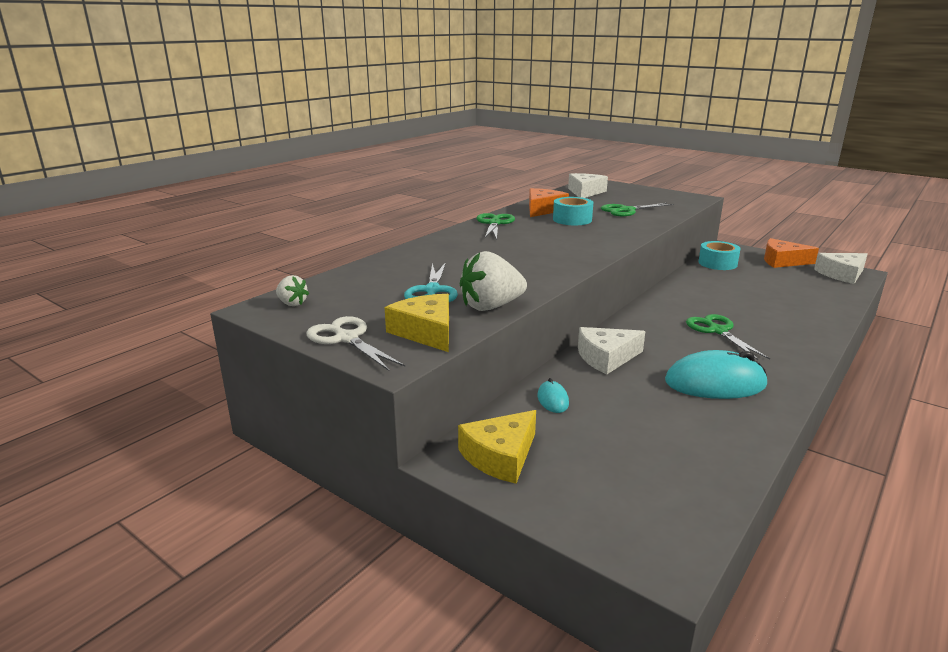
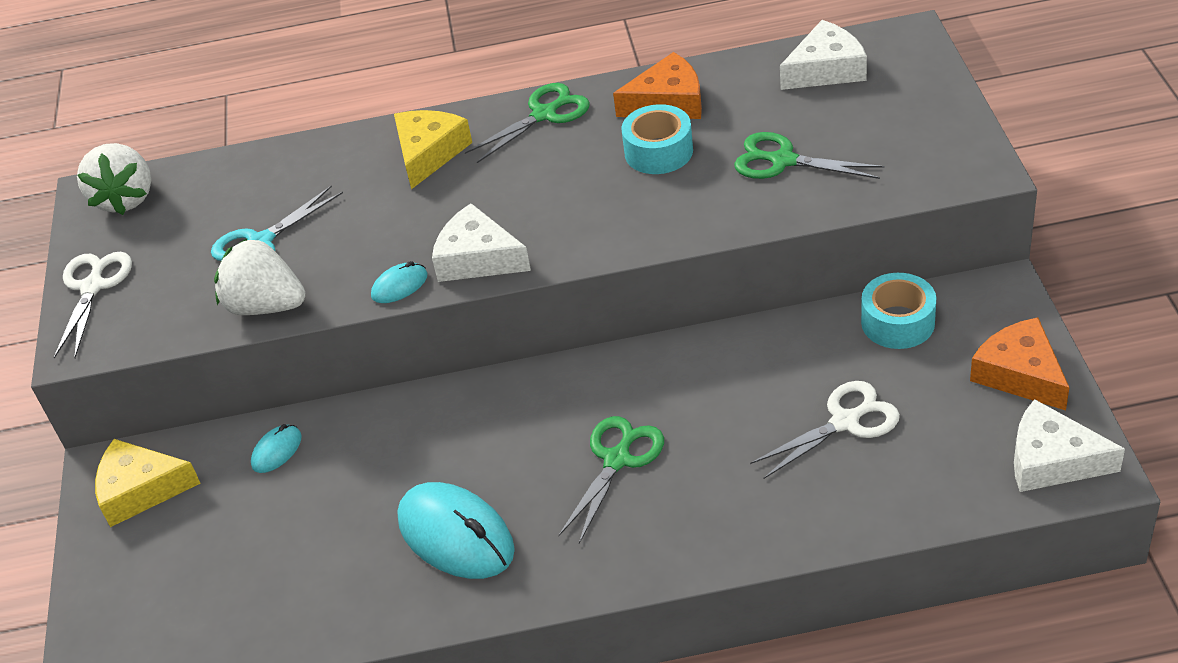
camera: 50 degrees right, 20 degrees up
(292, 303) = (126, 198): white strawberry -> white strawberry, size x1.89
(426, 332) = (158, 315): yellow cheese -> yellow cheese (429, 153)
(550, 279) = (399, 286): none -> turquoise mouse
(606, 357) = (419, 423): white cheese -> white cheese (477, 258)
(765, 290) = (845, 422): none -> white scissors

